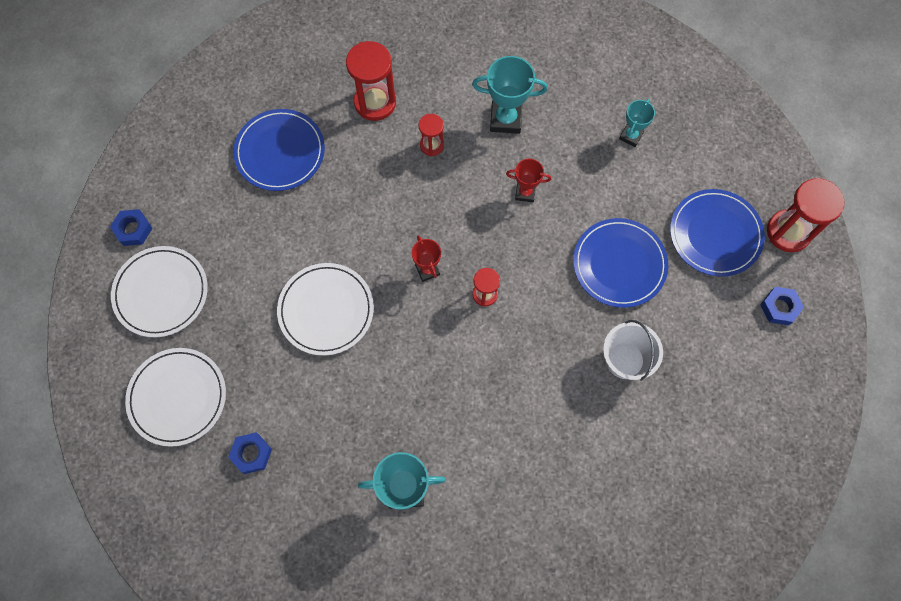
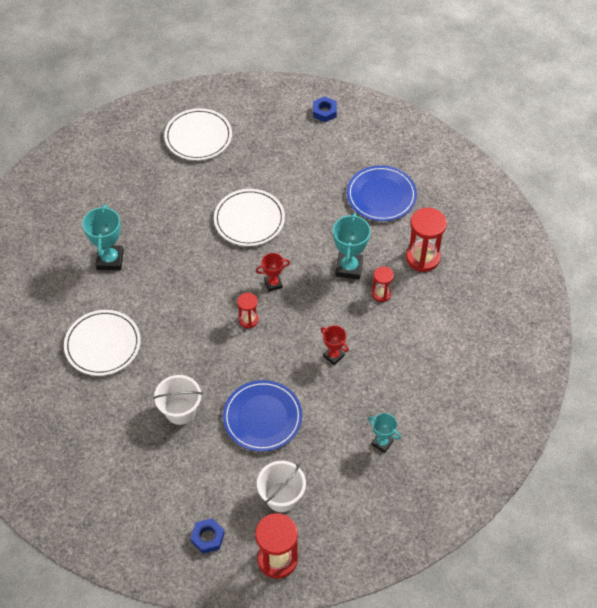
camera: 95 degrees right, 15 degrees down
(161, 293) = (275, 127): white plate -> white plate (103, 344)
(251, 454) = (152, 175): blue nut -> none
(505, 119) = (403, 348): turquoise trophy -> turquoise trophy (349, 268)
(525, 193) = (333, 356): red trophy -> red trophy turned 60 degrees counterclockwise
(715, 234) = (281, 497): blue plate -> white bucket

